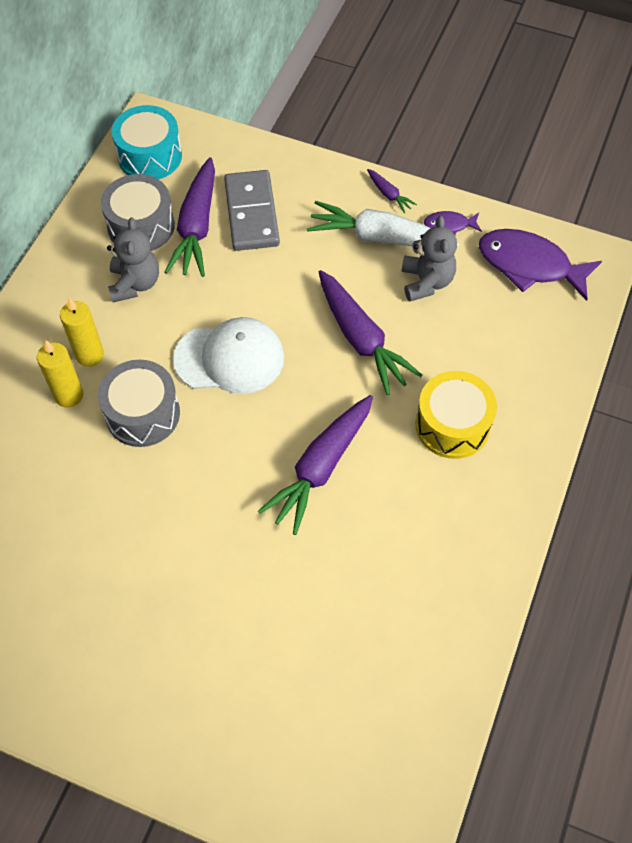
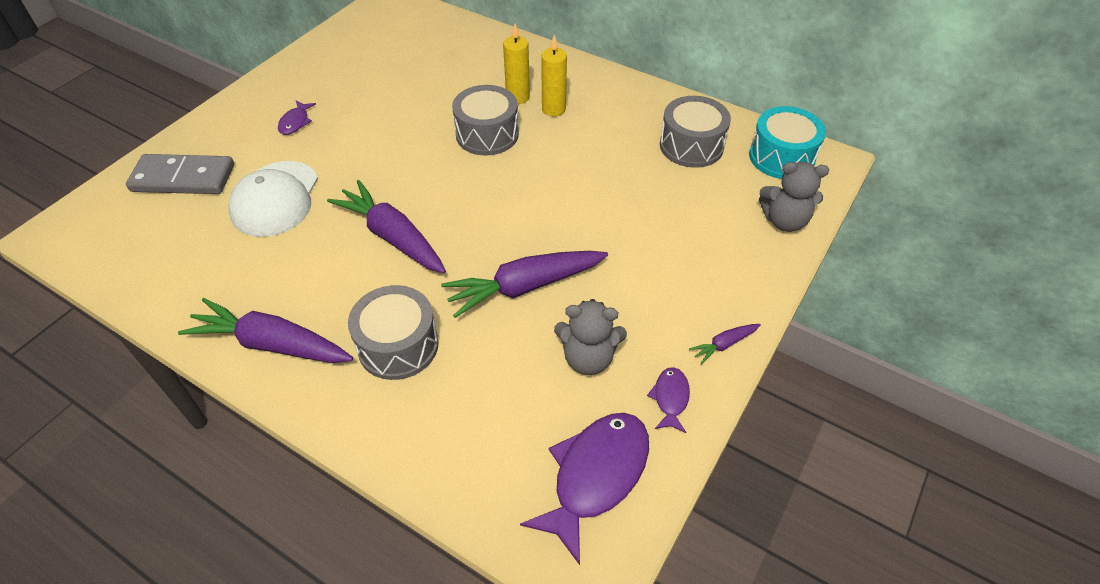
camera: 100 degrees right, 10 degrees down
(135, 283) = (624, 138): grey teddy bear -> grey teddy bear (784, 221)
(142, 641) = (295, 122): none -> purple fish
(197, 227) = (687, 182): purple carrot -> purple carrot (272, 344)
(230, 358) = (528, 190): white cap -> white cap (275, 199)
(252, 213) = (702, 222): grey domino -> grey domino (183, 178)
(379, 237) = (658, 325): white carrot -> none
(452, 425) = (398, 345): yellow drum -> grey drum

